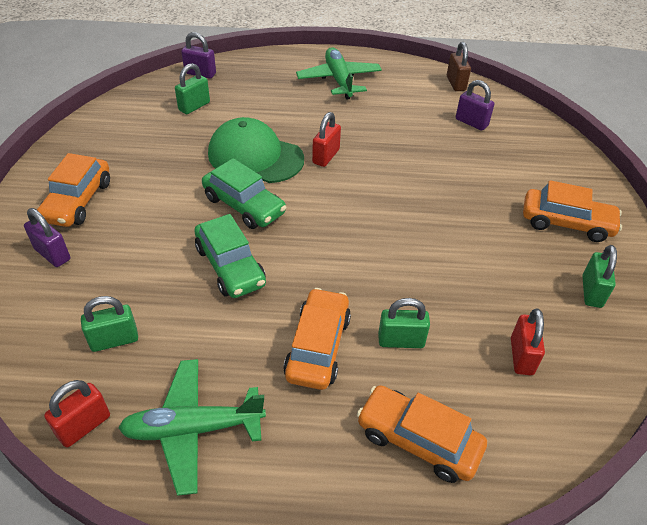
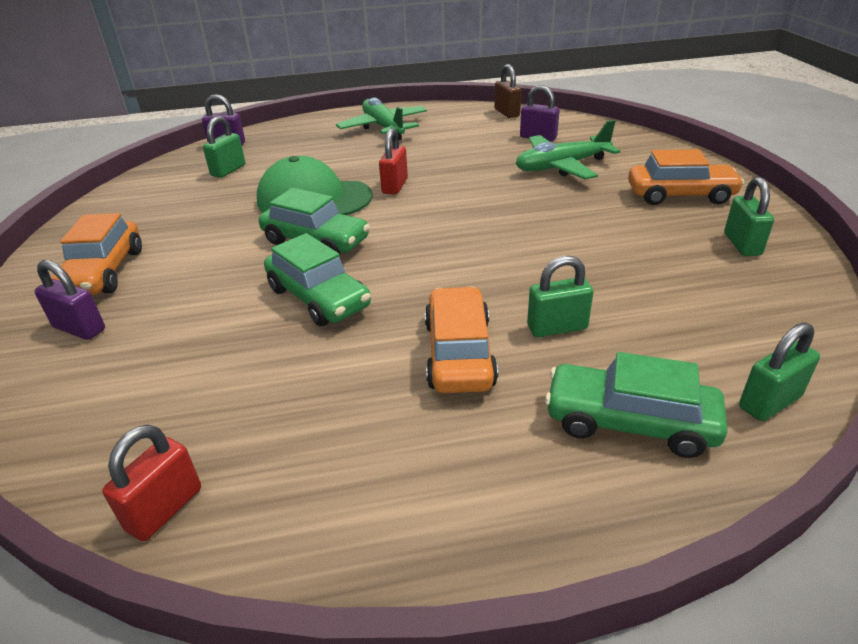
camera: 10 degrees left, 10 degrees down
(114, 340) = (186, 400): green padlock -> green padlock (769, 402)
(193, 429) = (326, 477): green plane -> green plane (562, 166)
(418, 440) = (629, 422): orange car -> green car
(521, 356) = (703, 314): red padlock -> none

